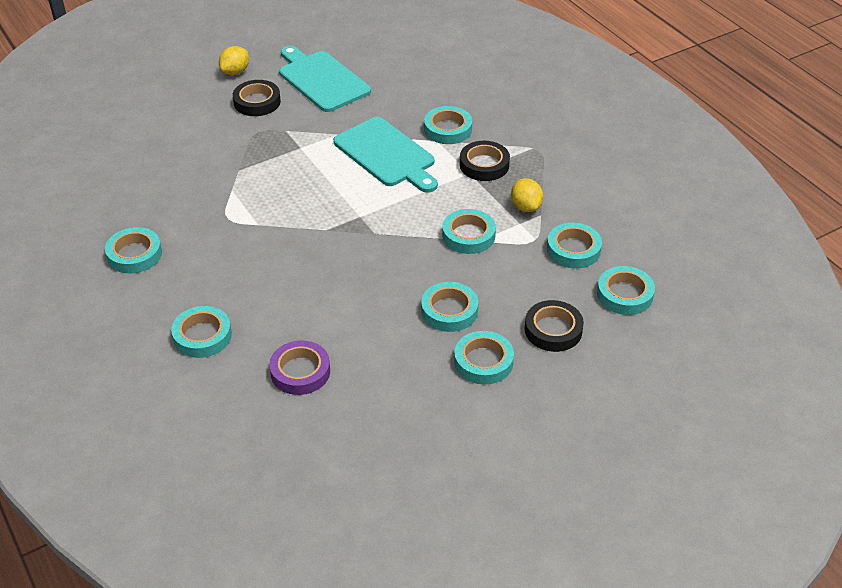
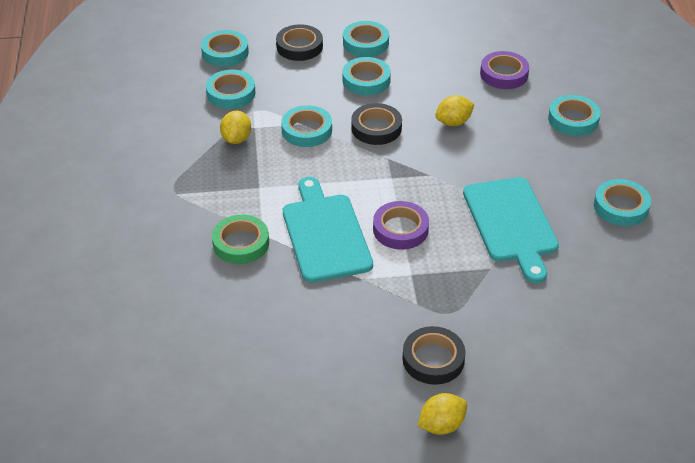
camera: 155 degrees left, 0 degrees up
(321, 80) = (336, 368): turquoise cutting board -> turquoise cutting board (511, 224)
(327, 176) = (400, 229): none -> purple tape
(329, 290) = (453, 122): none -> yellow lemon
(448, 129) = (241, 243): turquoise tape -> green tape
(484, 165) = (238, 190): black tape -> black tape (376, 128)

